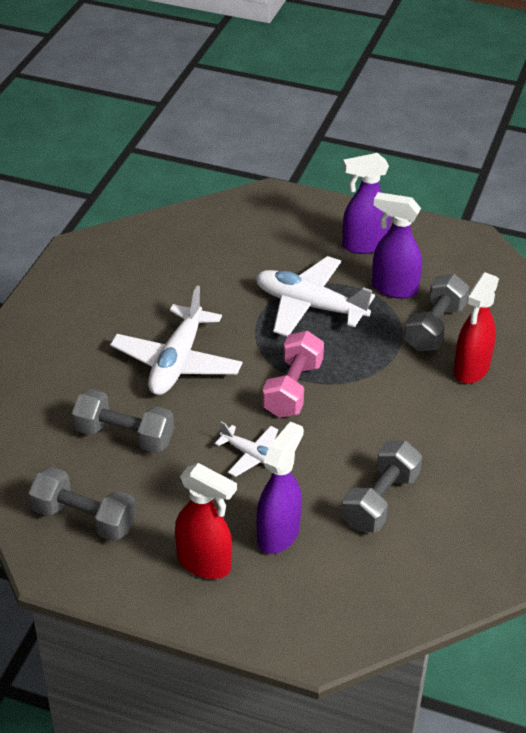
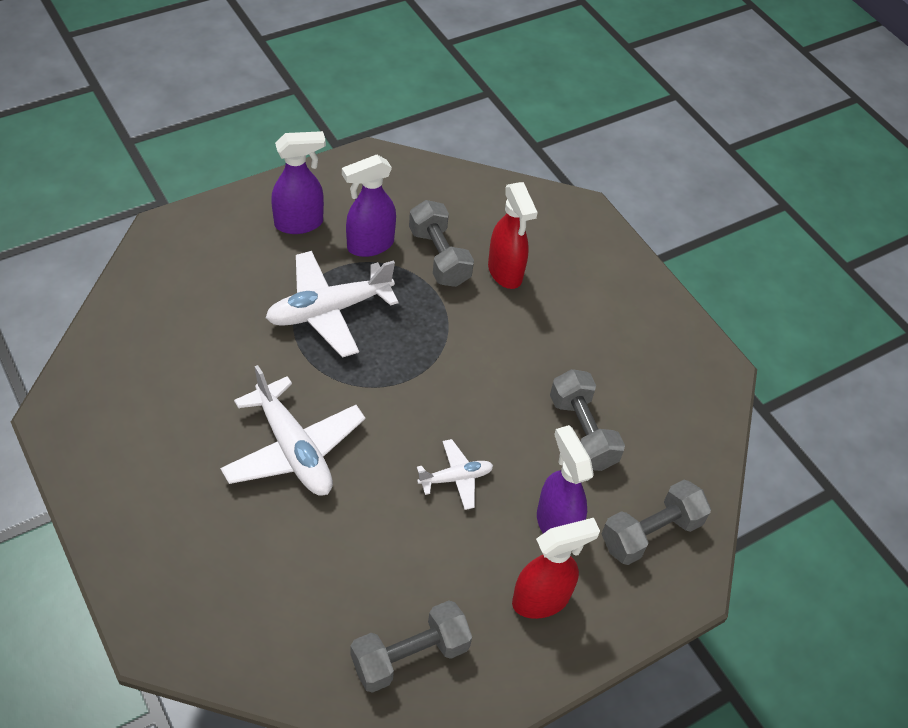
camera: 55 degrees left, 10 degrees up
(124, 436) = (341, 554): grey dumbbell -> grey dumbbell (650, 533)
(293, 389) = (410, 394): pink dumbbell -> none
(364, 245) = (299, 223): purple spray bottle -> purple spray bottle turned 135 degrees counterclockwise

